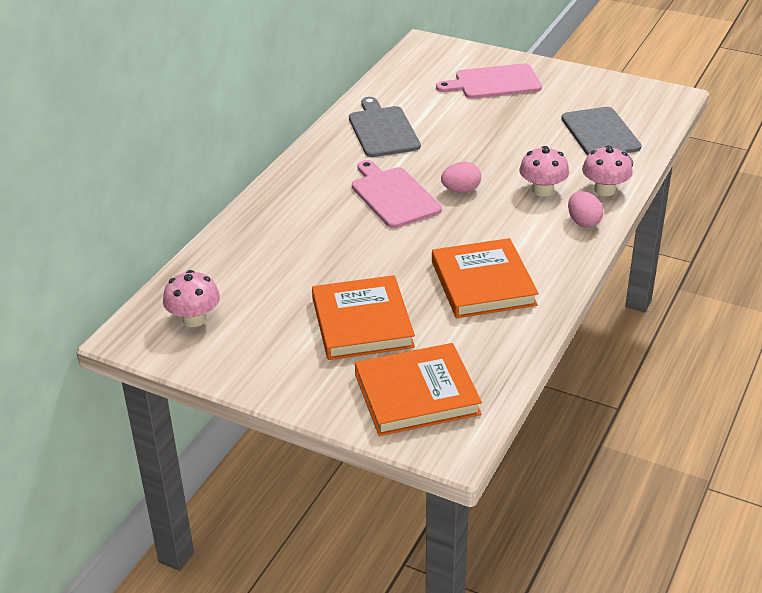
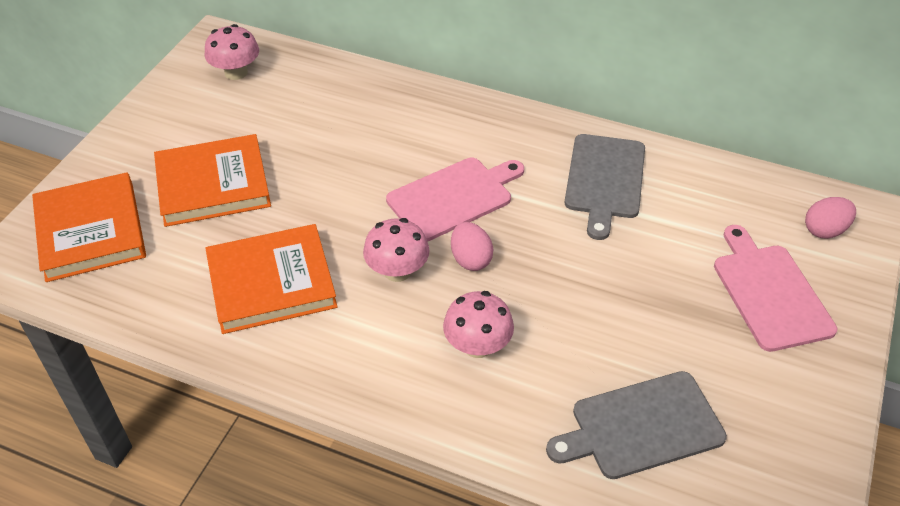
camera: 85 degrees right, 10 degrees up
(382, 130) = (605, 180): grey cutting board -> grey cutting board turned 120 degrees clockwise
(583, 222) = (401, 390): pink egg -> pink egg (824, 230)
(605, 190) = (484, 421): pink mushroom -> pink mushroom (397, 271)

